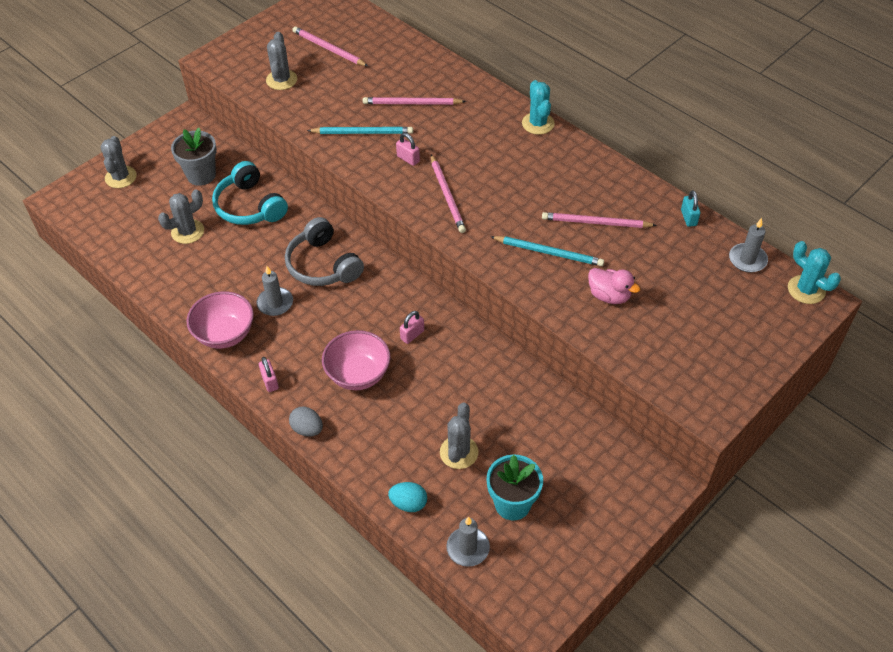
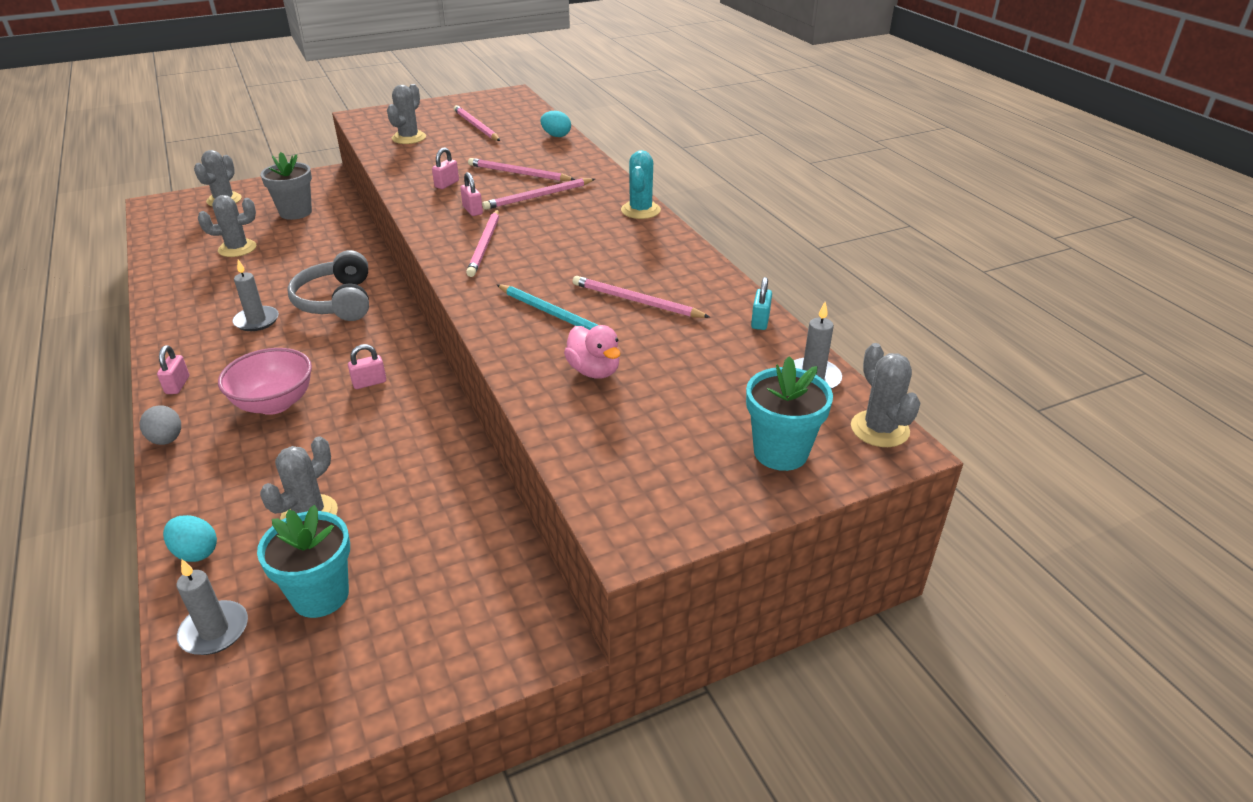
camera: 20 degrees right, 15 degrees down
(225, 334) = (180, 334): pink bowl -> none
(249, 206) = (314, 242): turquoise headphones -> none
(363, 132) = (447, 184): turquoise pencil -> pink padlock
(408, 45) = (556, 135): none -> turquoise egg
(448, 128) = (538, 196): none -> pink pencil
(759, 326) = (780, 452): none -> turquoise flower pot
(806, 290) = (879, 429): turquoise cactus -> grey cactus

